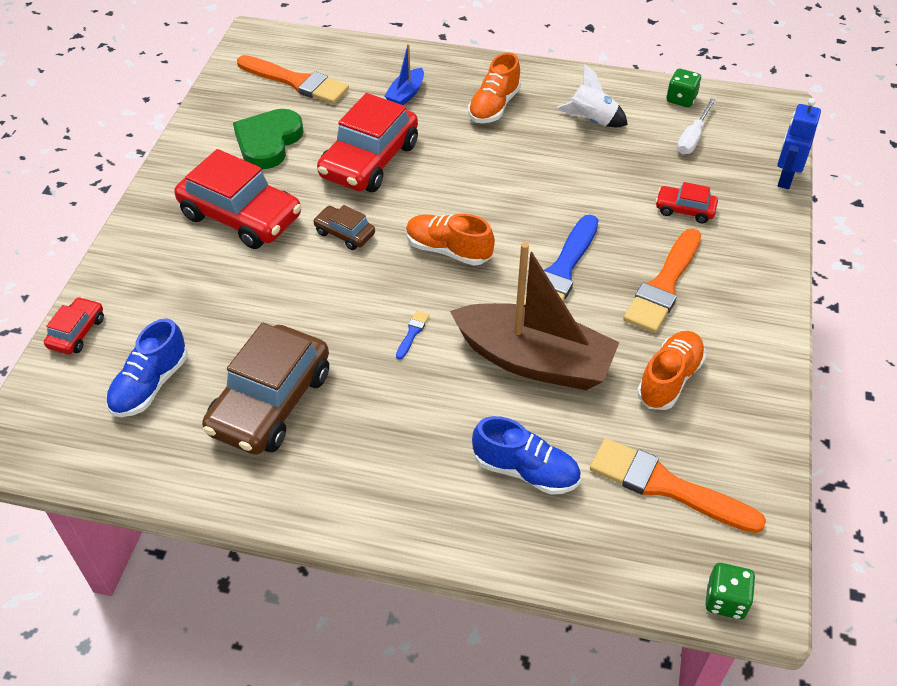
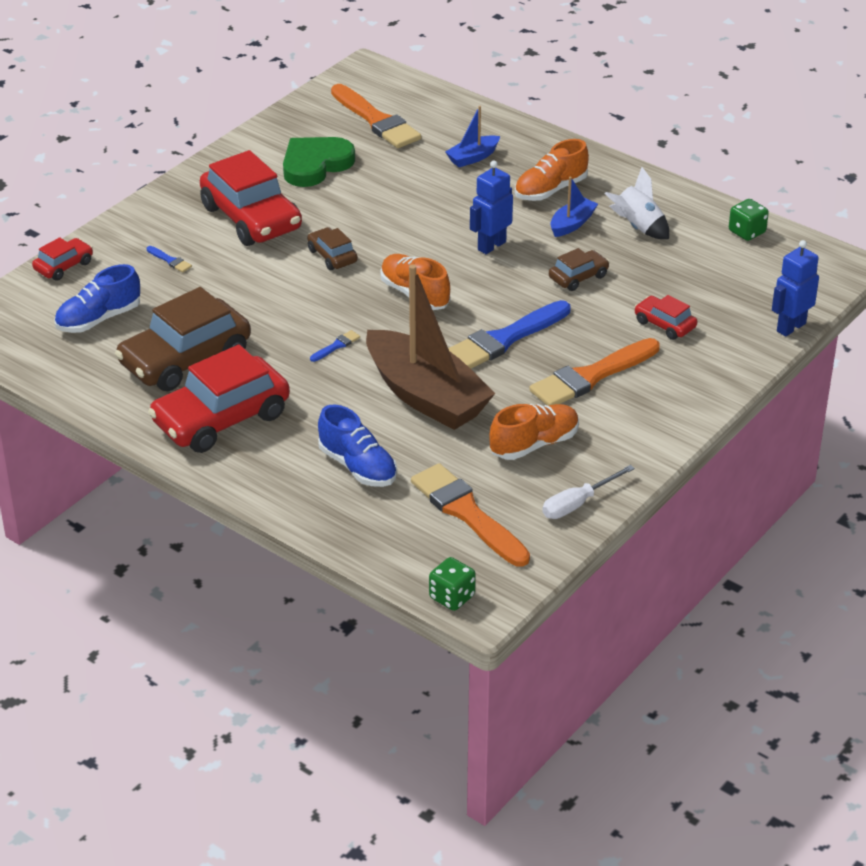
camera: 25 degrees right, 10 degrees down
(187, 289) = (170, 260): none -> blue brush
(369, 160) = (397, 204): red car -> red car (221, 419)
(482, 177) = (491, 246): none -> blue robot
(535, 134) = (572, 224): none -> blue boat
(578, 185) = (578, 277): none -> brown car
(693, 138) = (728, 268): white screwdriver -> white screwdriver (578, 503)

